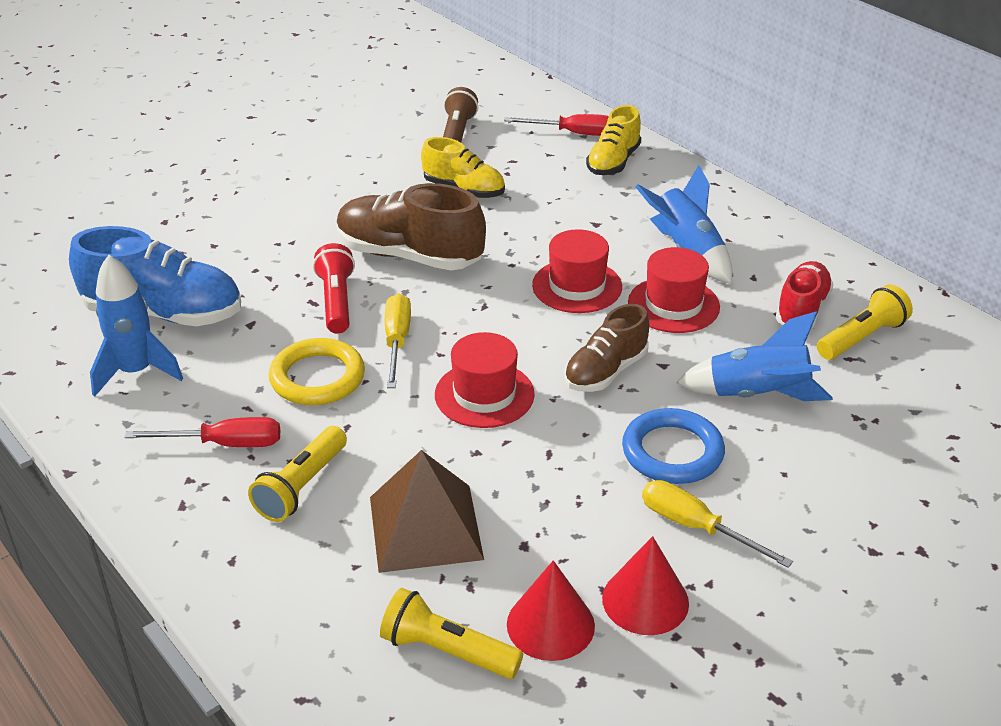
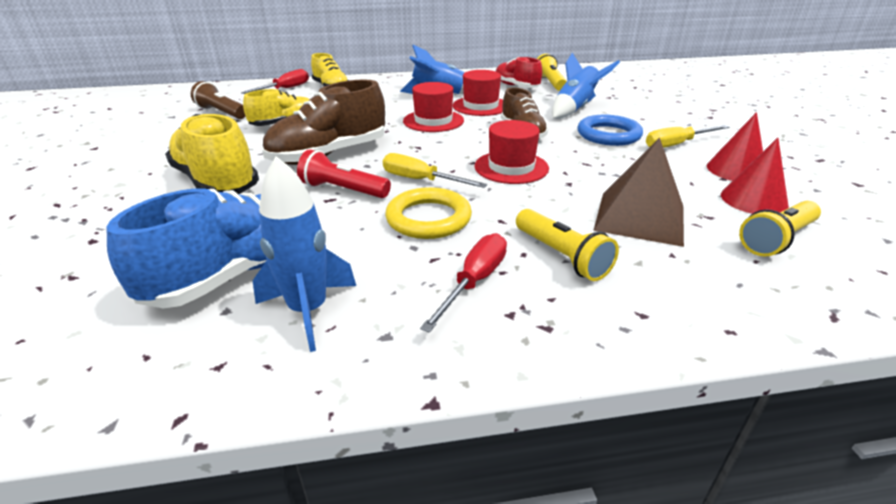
camera: 60 degrees left, 5 degrees down
(297, 223) = (217, 182): none -> yellow shoe

